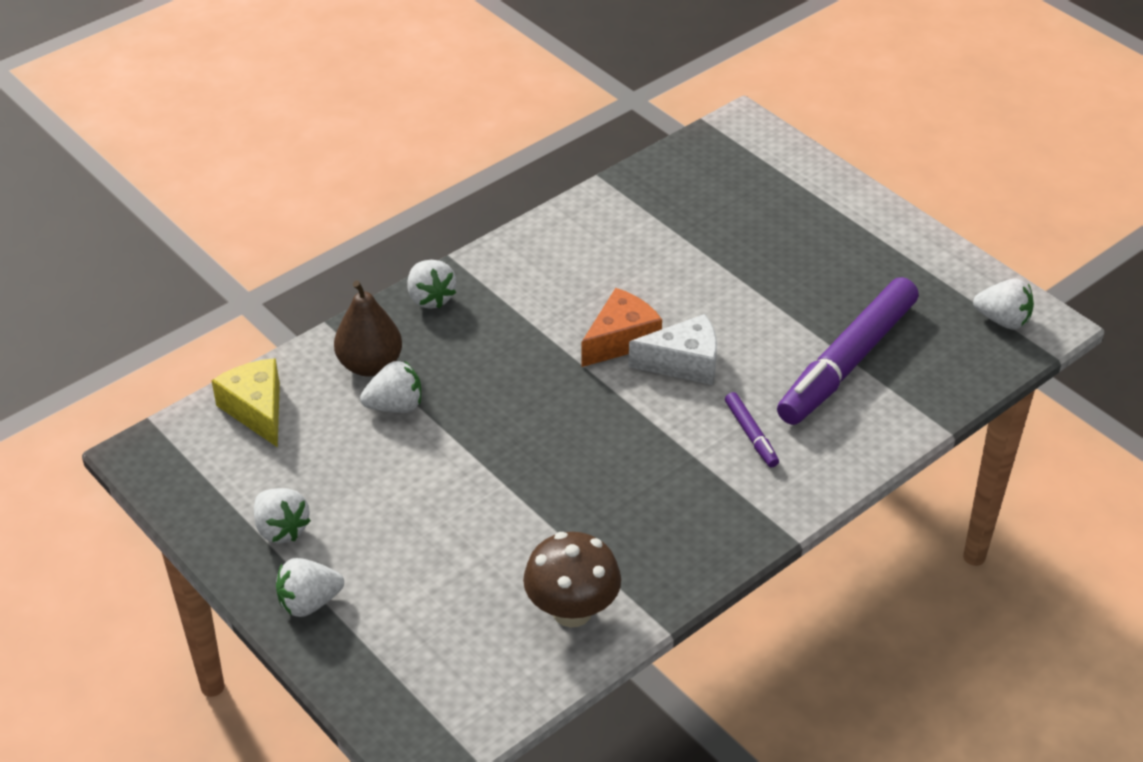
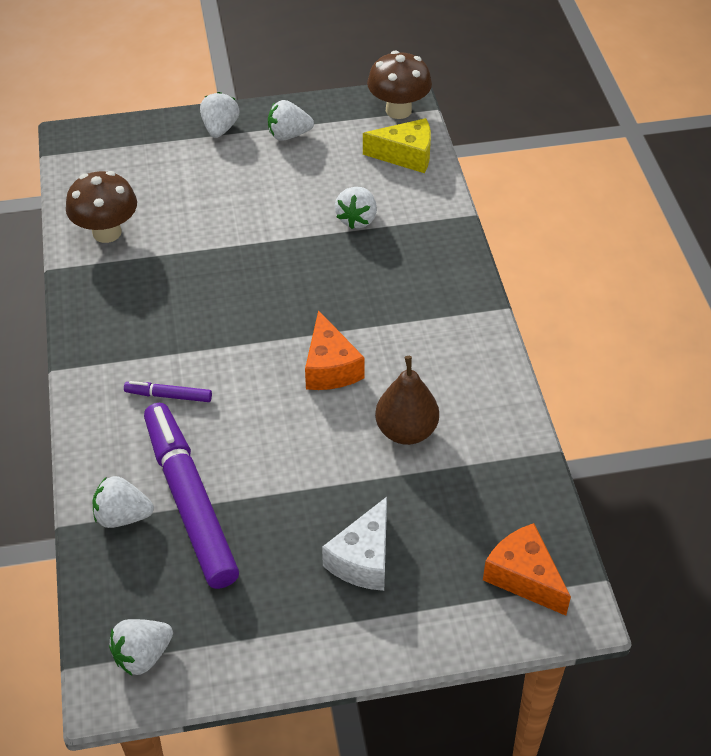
camera: 120 degrees right, 5 degrees up
(171, 449) = (398, 110): none -> brown mushroom
(370, 365) = (409, 221): brown pear -> brown pear (406, 431)
(430, 298) = (460, 278): white strawberry -> white strawberry (123, 516)
(684, 363) = (274, 393): white cheese -> white cheese (363, 559)
(737, 155) = (524, 577): none -> orange cheese

